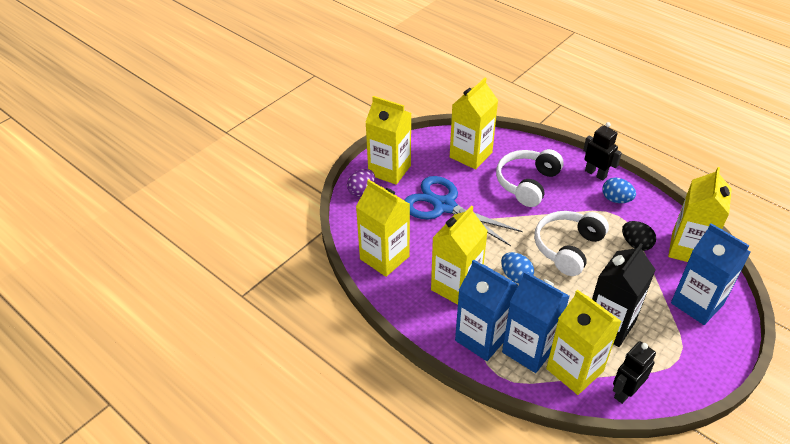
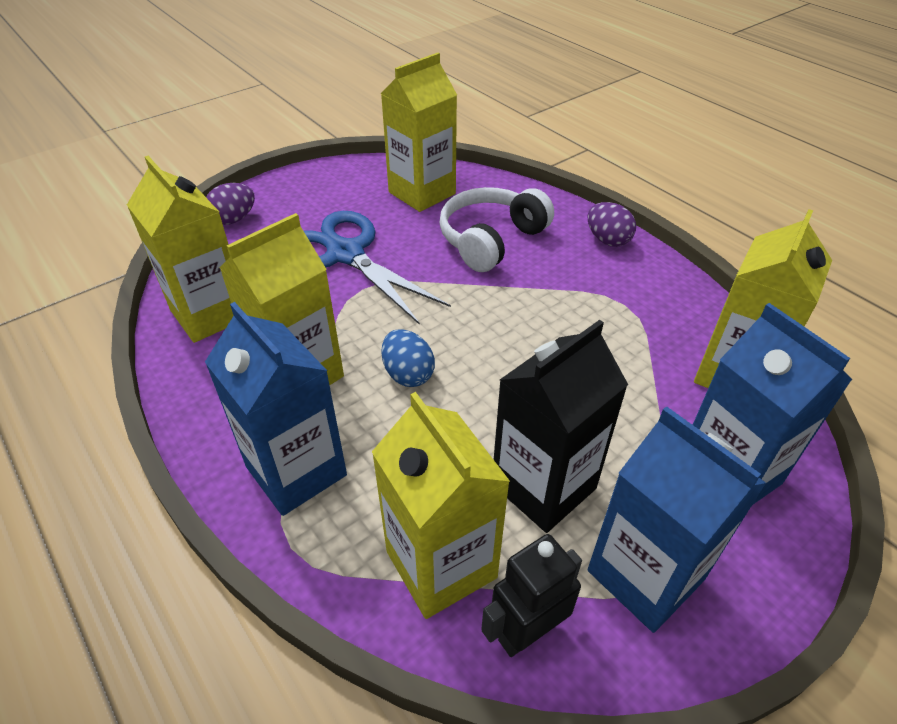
camera: 10 degrees right, 0 degrees up
(389, 170) = (291, 198): yellow carton -> none
(529, 349) = (371, 507): blue carton -> blue carton (645, 575)
(567, 248) = (518, 342): white headphones -> none
(595, 173) = (607, 240): black robot -> purple egg
(616, 199) = (628, 280): blue egg -> none
(636, 244) = (640, 353): black egg -> none

